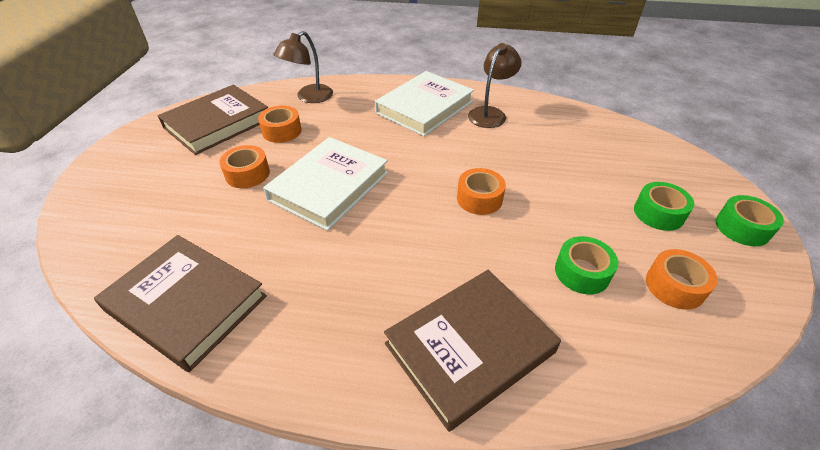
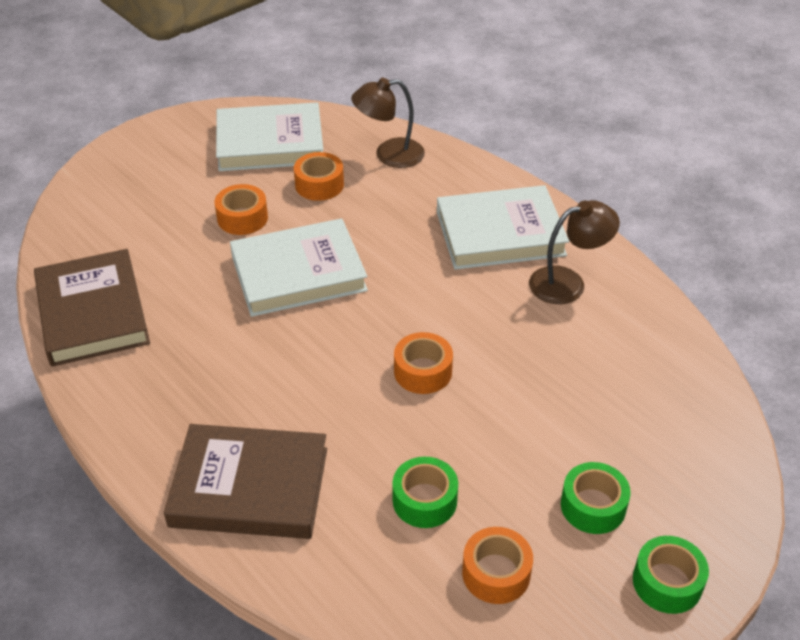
camera: 40 degrees right, 0 degrees up
(217, 123) = (270, 143): brown book -> white book

